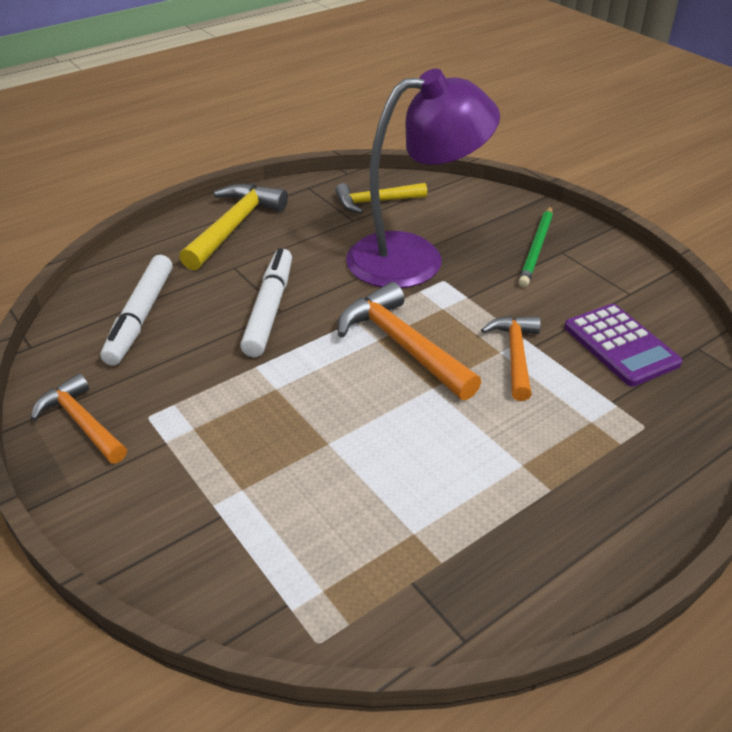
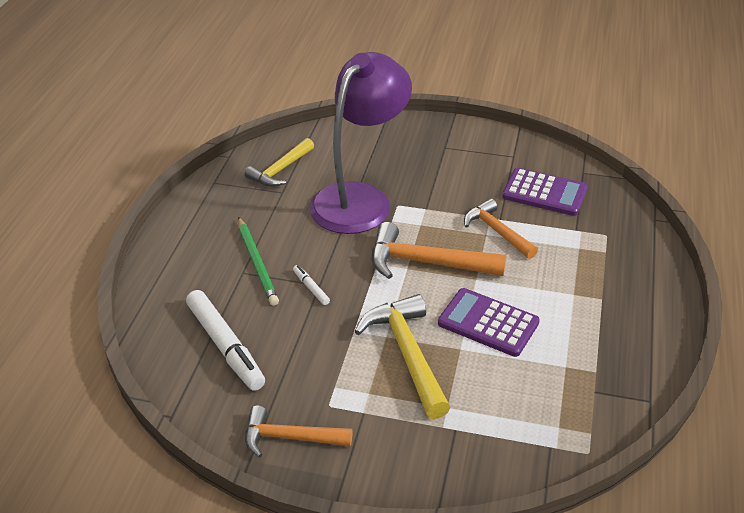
camera: 40 degrees left, 0 degrees up
(234, 227) = (200, 242): yellow hammer -> yellow hammer (408, 354)
(269, 309) = (311, 288): white marker -> white marker, size x0.45
(388, 436) = (488, 323): none -> purple calculator
(537, 248) = (428, 152): green pencil -> green pencil (257, 263)

